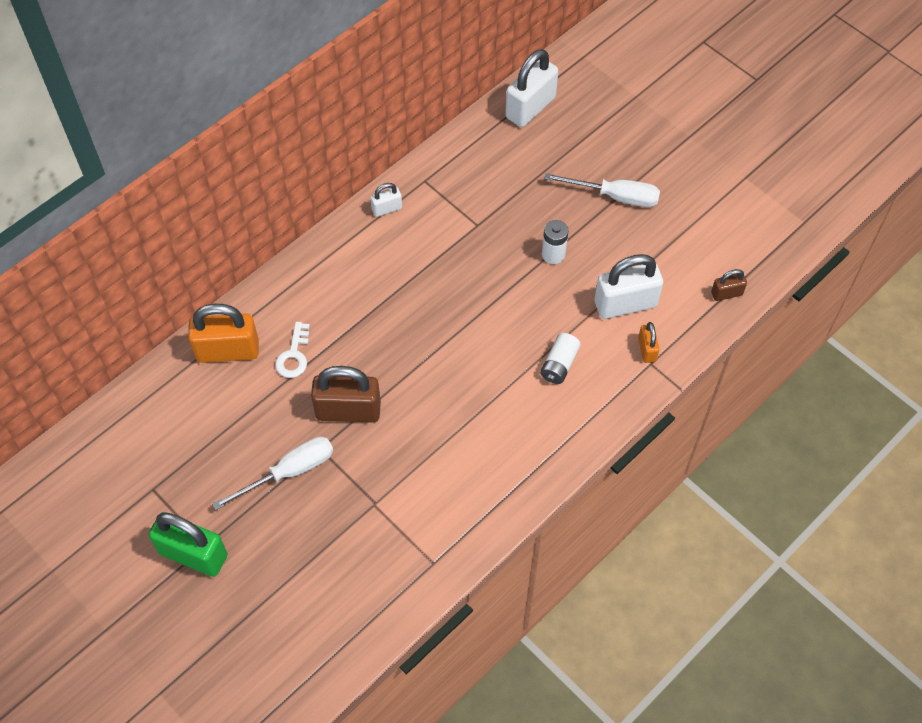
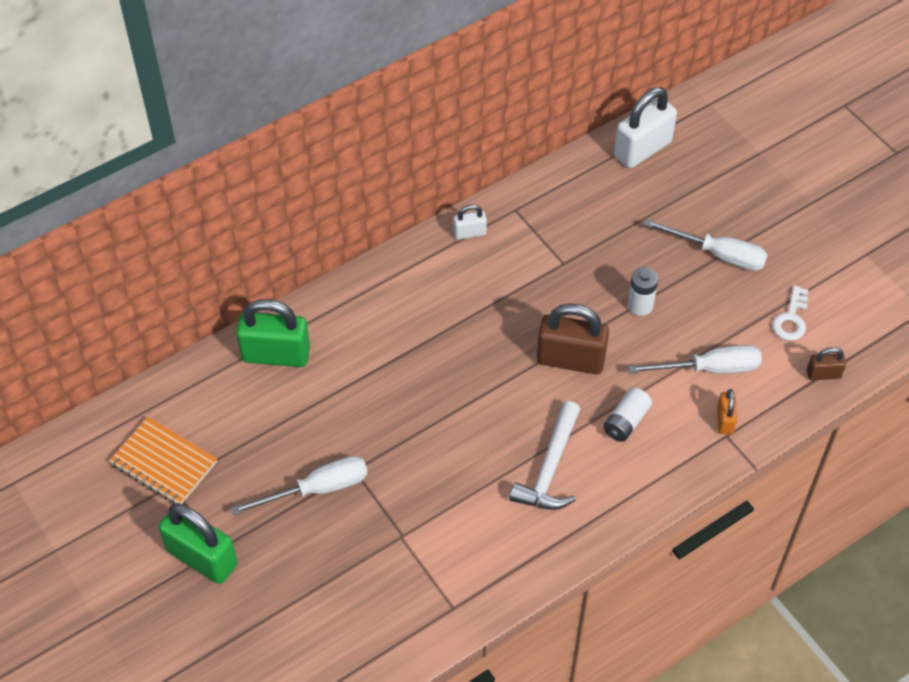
camera: 10 degrees right, 5 degrees down
(141, 470) = (164, 463): none -> orange notebook
(228, 351) = (276, 355): orange padlock -> green padlock
(294, 355) = (344, 370): white key -> white key (791, 319)
(348, 410) = (391, 435): brown padlock -> brown padlock (570, 359)
(498, 418) = (550, 468): none -> white hammer
(625, 304) = (709, 369): white padlock -> white screwdriver

